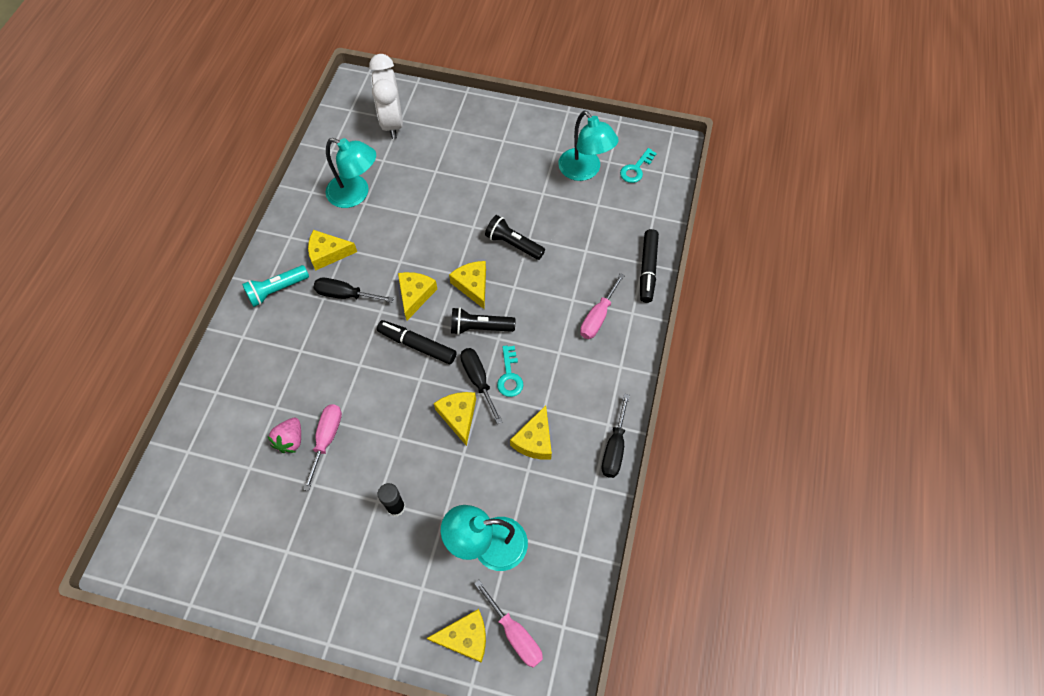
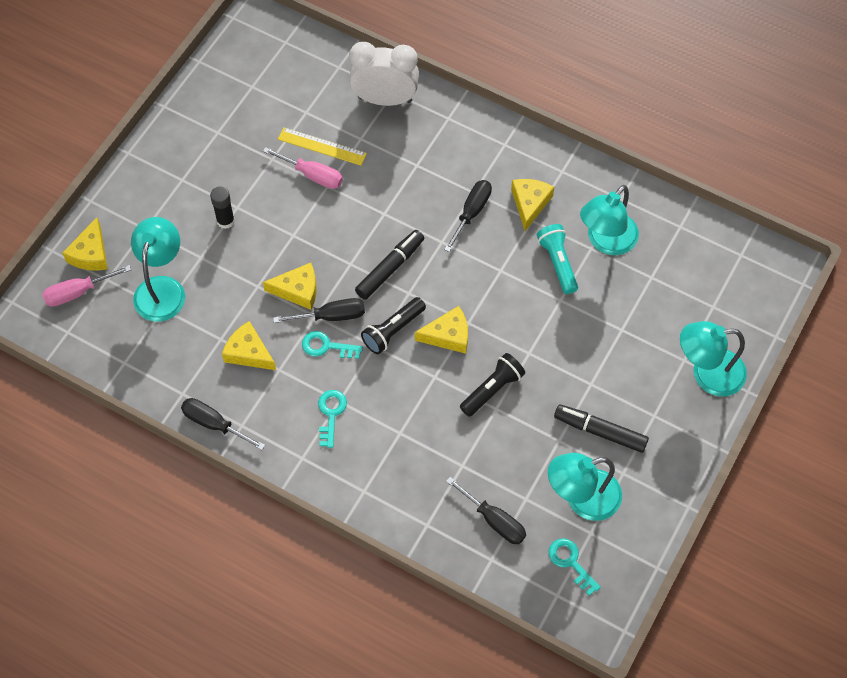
camera: 105 degrees right, 0 degrees up
(277, 290) = (495, 152): turquoise flashlight -> turquoise flashlight (557, 263)
(290, 440) = (322, 146): pink strawberry -> yellow ruler
(392, 123) = (709, 296): white clock -> white clock (385, 99)
(415, 295) = (452, 277): yellow cheese -> none
(459, 115) = (707, 374): none -> turquoise lamp
(479, 327) = (393, 331): black flashlight -> black flashlight turned 150 degrees counterclockwise
(573, 355) = (331, 414): none -> turquoise key
(598, 317) = (369, 453): pink screwdriver -> none
(622, 220) = (494, 520): none -> black screwdriver
(647, 269) = (416, 527): black marker -> black marker (600, 431)

